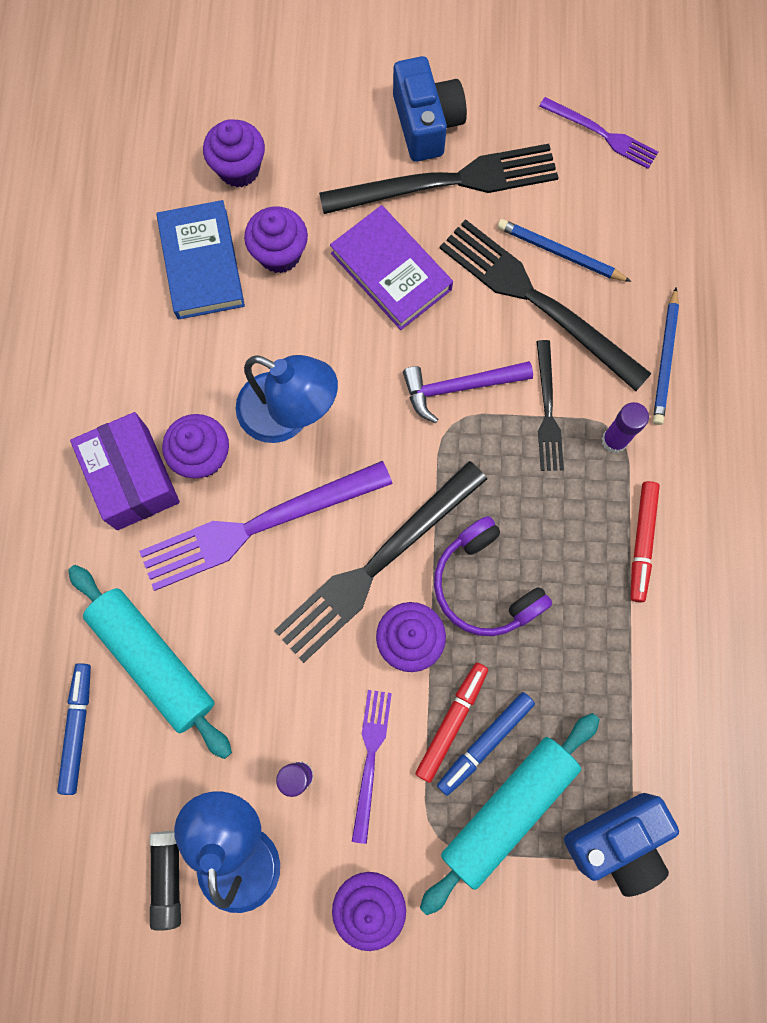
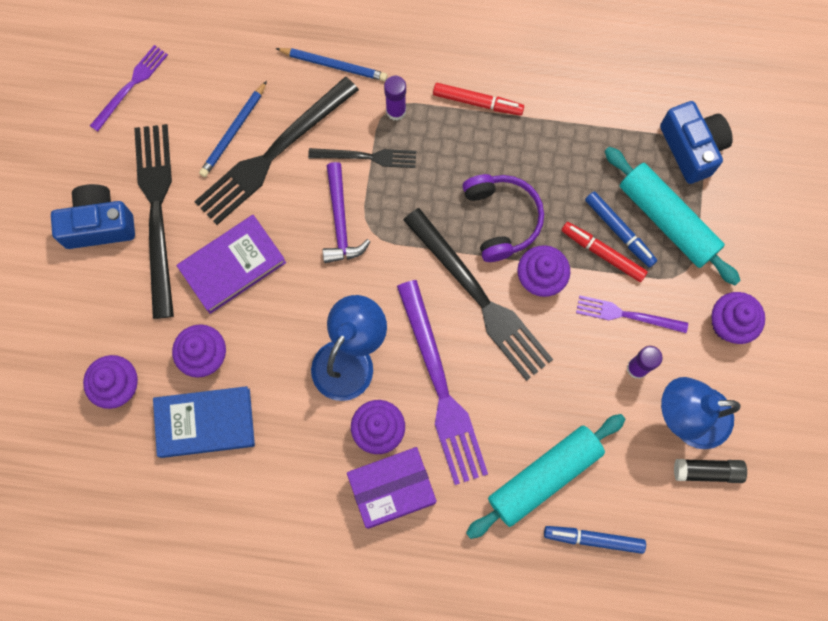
camera: 85 degrees left, 0 degrees up
(484, 585) = (502, 219): purple headphones -> purple headphones turned 75 degrees counterclockwise

